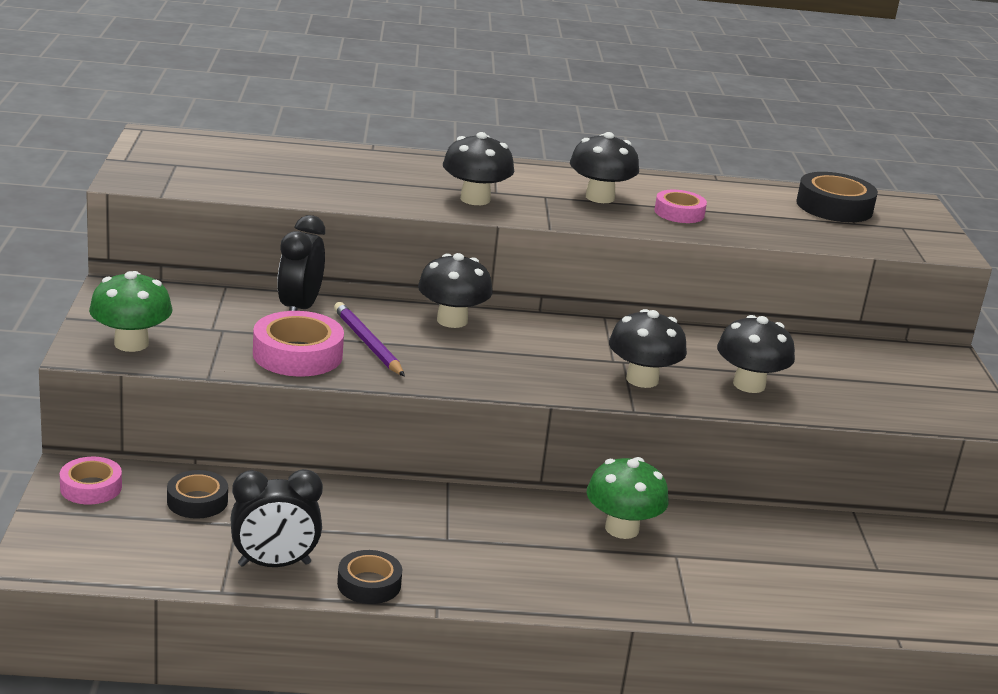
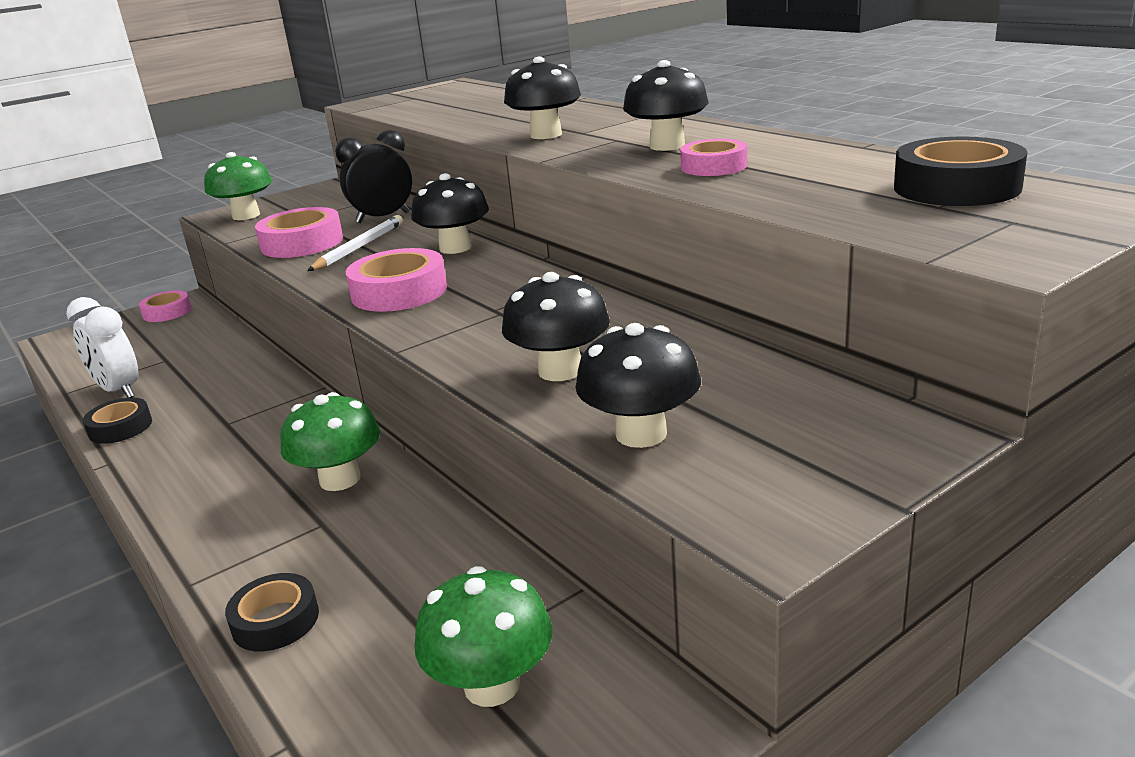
camera: 60 degrees right, 0 degrees up
(197, 501) = (184, 339): black tape -> black tape (275, 620)
(274, 564) = (119, 390): black clock -> white clock
(368, 343) = (360, 247): purple pencil -> white pencil
(515, 369) = (399, 292): none -> pink tape
(642, 379) = (473, 331): black mushroom -> black mushroom (641, 434)
(908, 567) = (492, 685): none -> green mushroom

